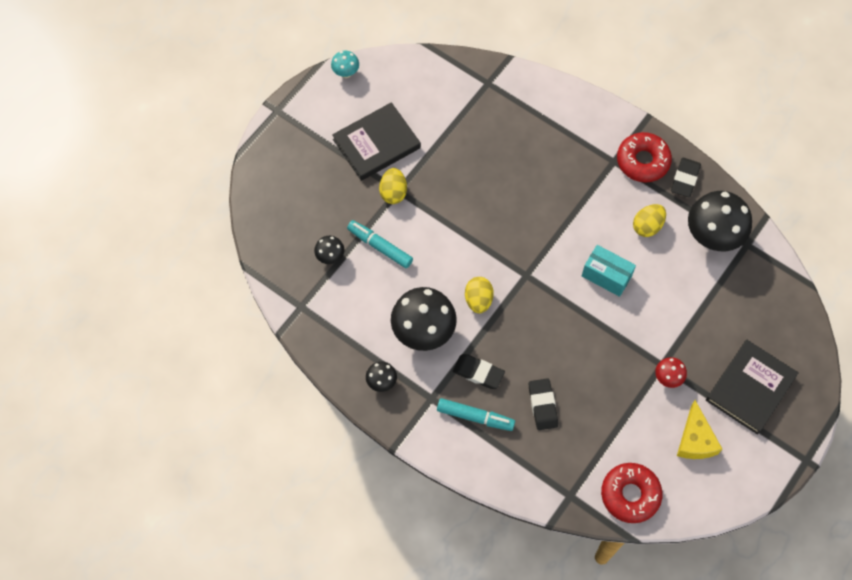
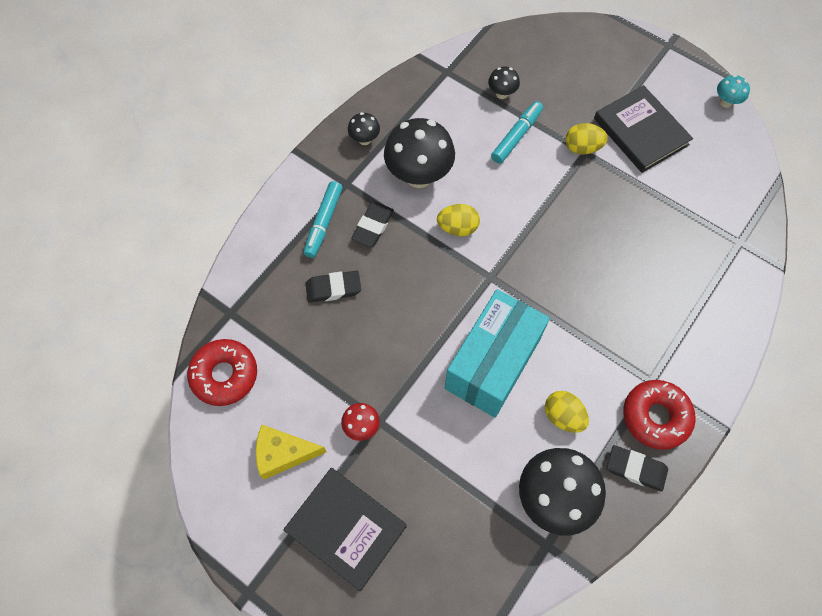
camera: 90 degrees right, 0 degrees up
(606, 276) = (492, 364): turquoise box -> turquoise box, size x1.82

